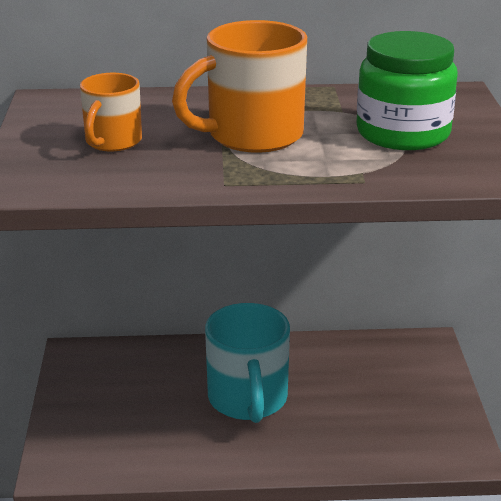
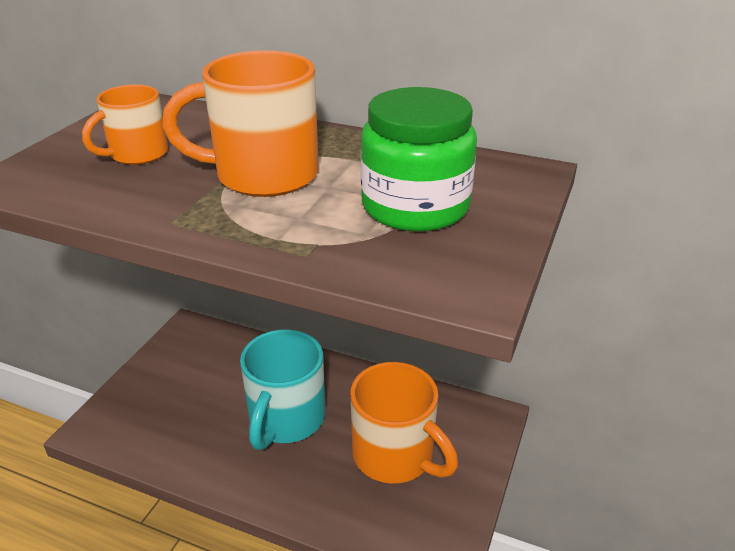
camera: 25 degrees right, 5 degrees up
(370, 396) = (395, 455): none -> orange mug

